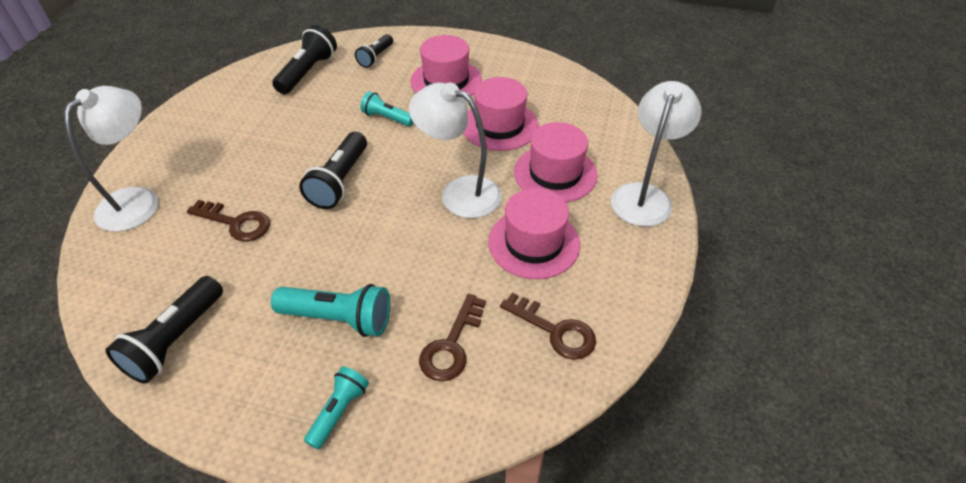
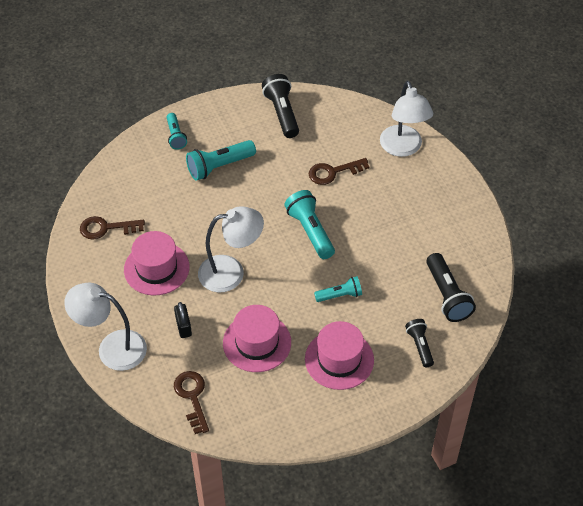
camera: 140 degrees right, 5 degrees up
(340, 181) = (310, 231): black flashlight -> turquoise flashlight
(451, 345) = (152, 190): brown key -> brown key (192, 397)
(555, 173) = (183, 326): pink hat -> black padlock
(644, 195) = (112, 348): white lamp -> white lamp turned 120 degrees clockwise

